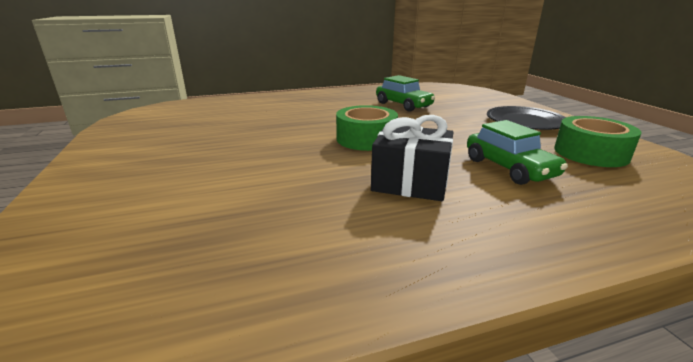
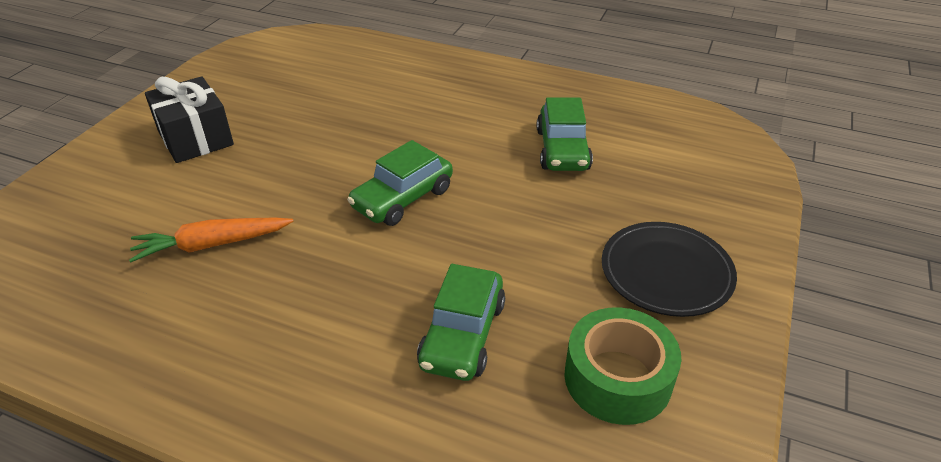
camera: 40 degrees right, 15 degrees up
(283, 198) = (212, 245): none -> orange carrot
(366, 139) = (402, 198): green tape -> green car
(410, 182) = (332, 290): black gift -> black gift (195, 138)

